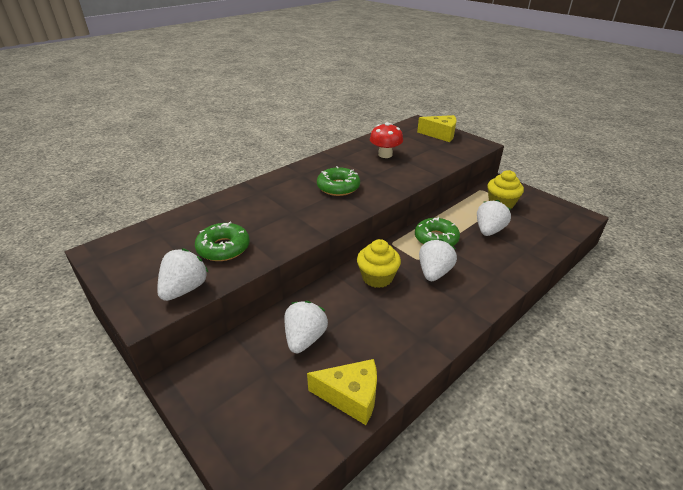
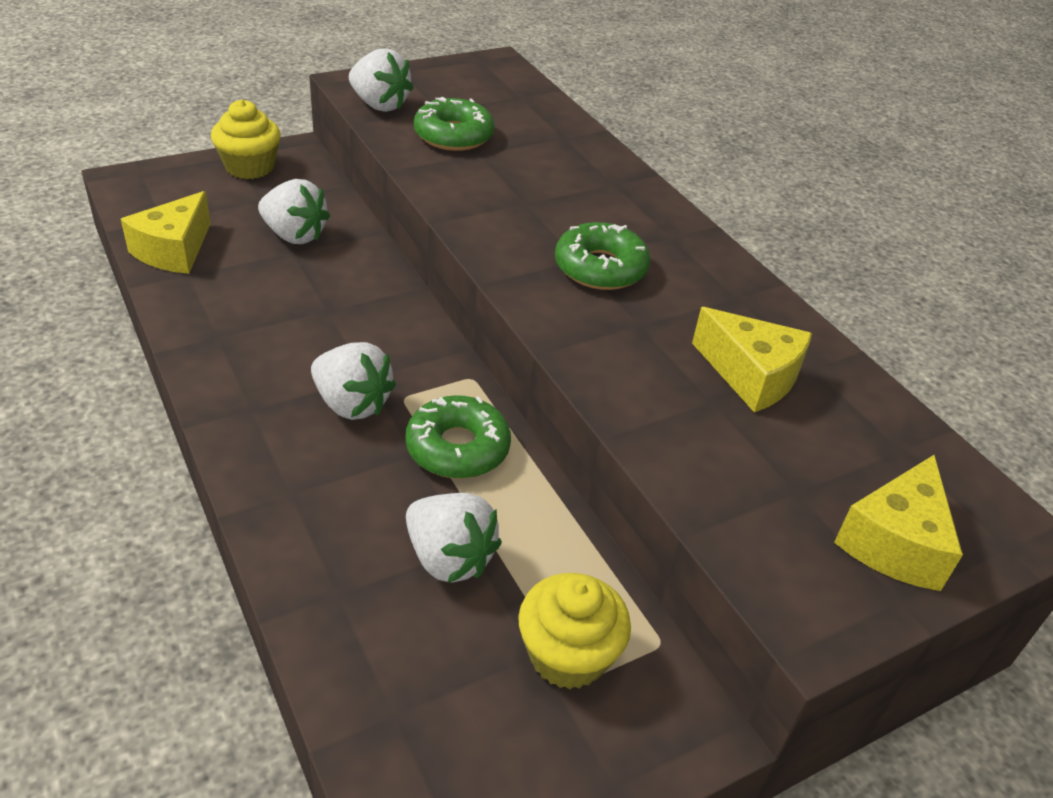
camera: 100 degrees right, 5 degrees up
(377, 277) = (379, 331): yellow cupcake -> yellow cupcake (249, 167)
(385, 155) = (751, 375): red mushroom -> yellow cheese

